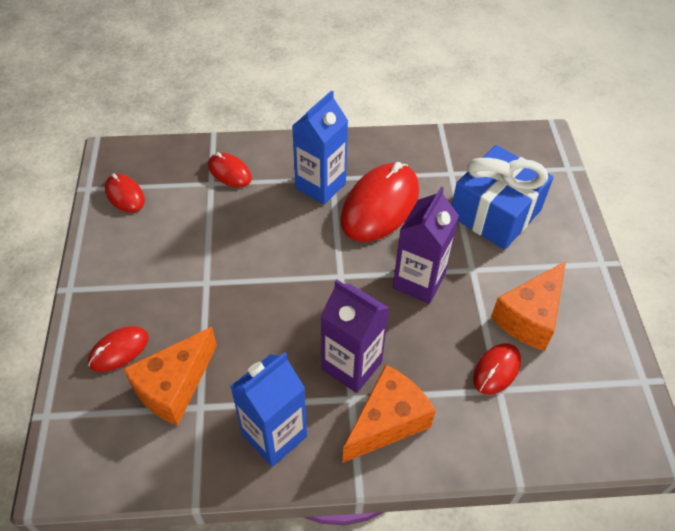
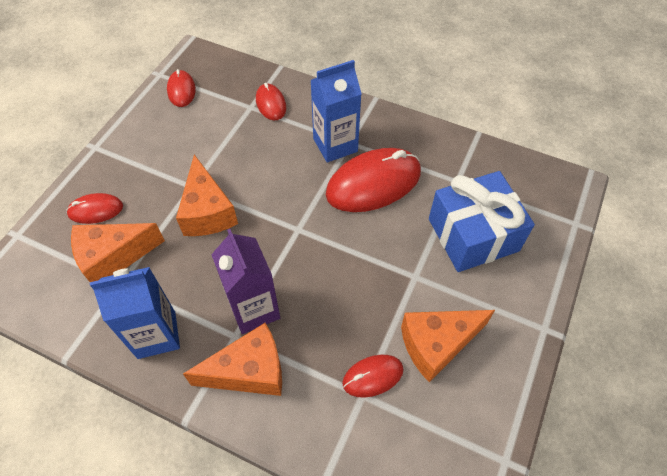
camera: 30 degrees right, 5 degrees up
(240, 299) = (207, 211): none -> orange cheese
(419, 281) = (360, 264): purple carton -> none

